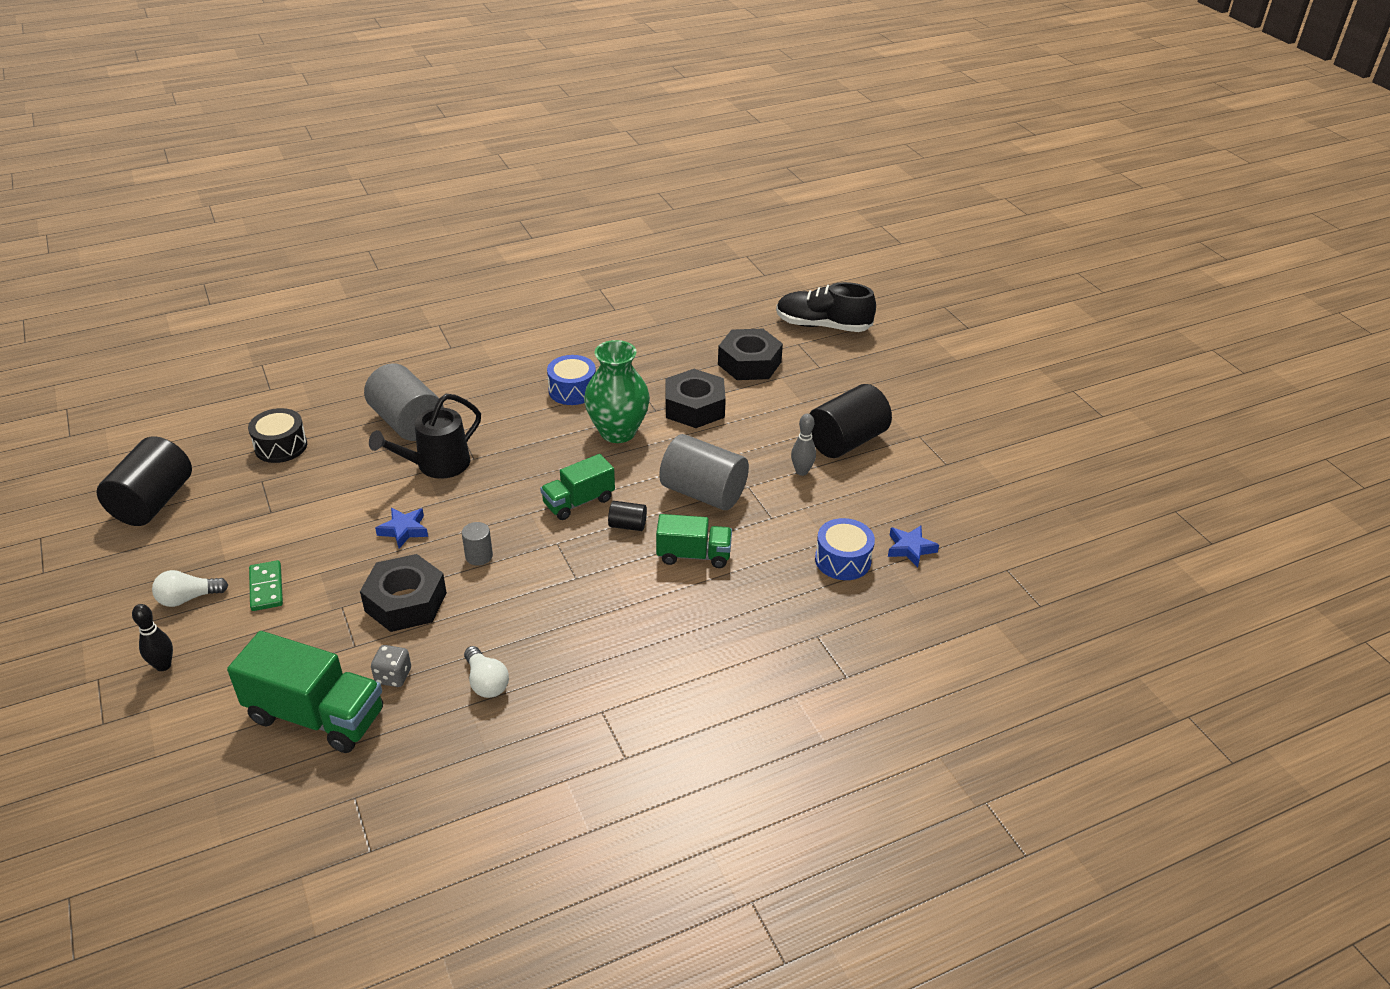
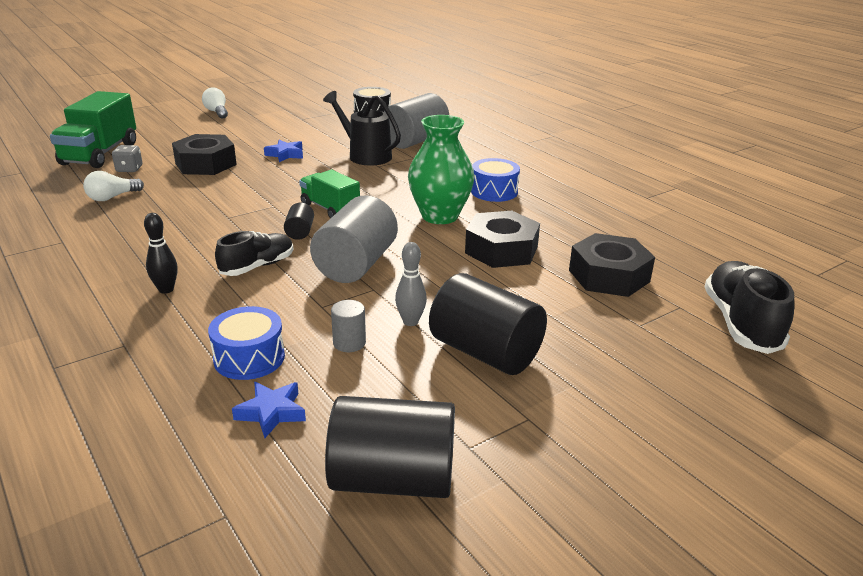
camera: 80 degrees right, 10 degrees down
(153, 502) = (306, 93): black cylinder -> black cylinder (393, 479)
(163, 665) = (158, 115): black bowling pin -> black bowling pin (166, 289)
(266, 588) = (225, 127): green domino -> none
(479, 556) = (256, 180): grey cylinder -> grey cylinder (349, 343)
(693, 555) = (257, 266): green truck -> black shoe

